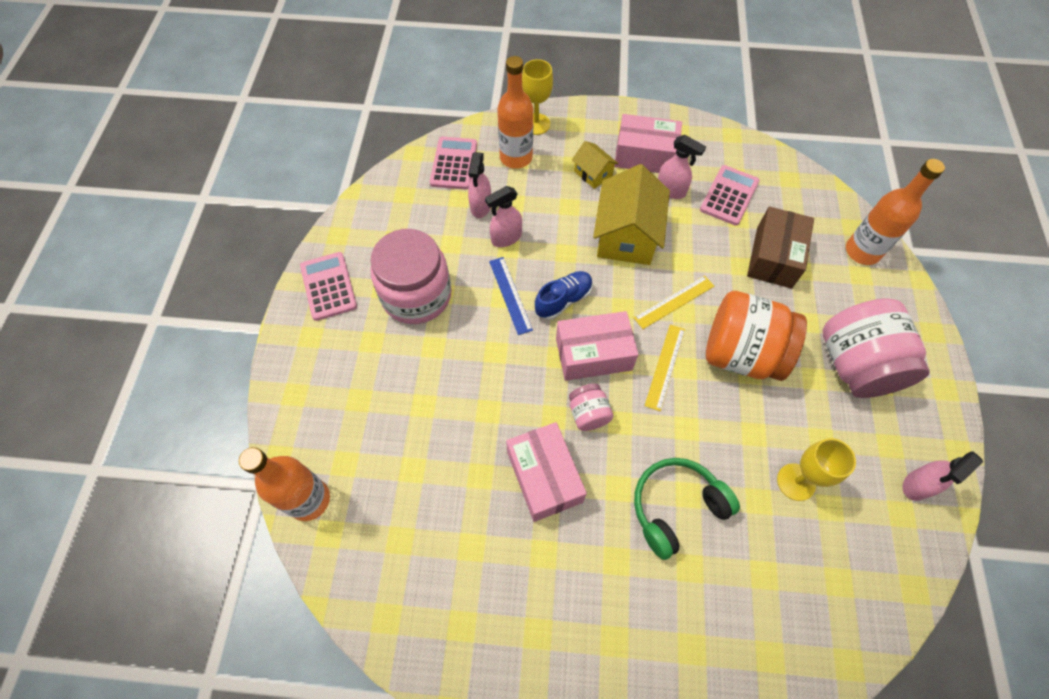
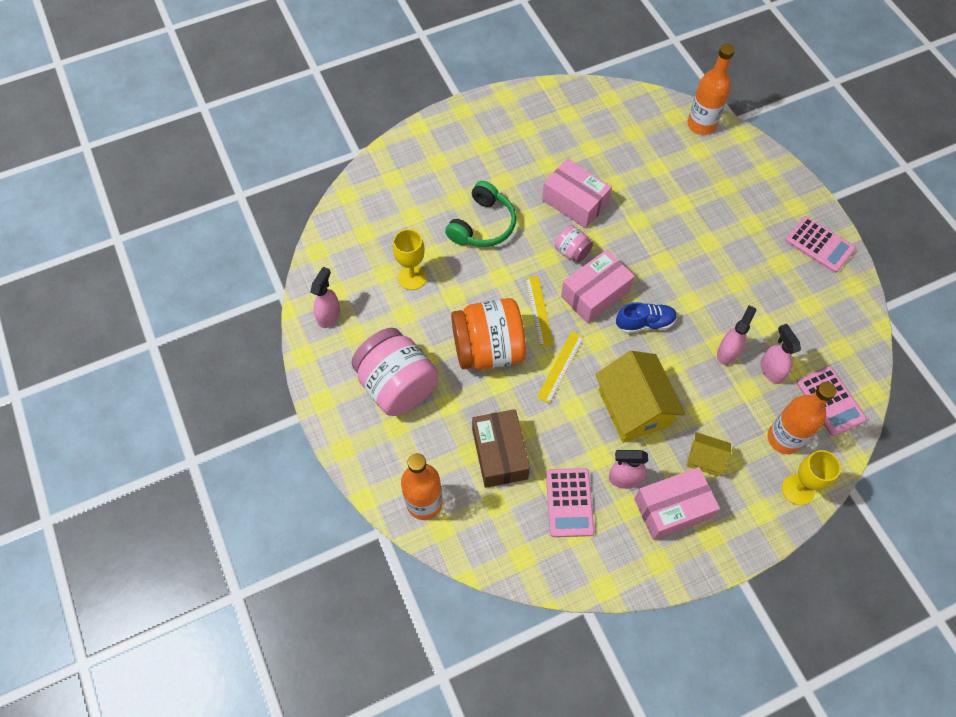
camera: 150 degrees right, 0 degrees up
(416, 295) = (752, 271): pink jar -> none
(510, 295) = (686, 306): blue ruler -> none
(563, 300) = (645, 323): blue shoe -> blue shoe turned 120 degrees counterclockwise

